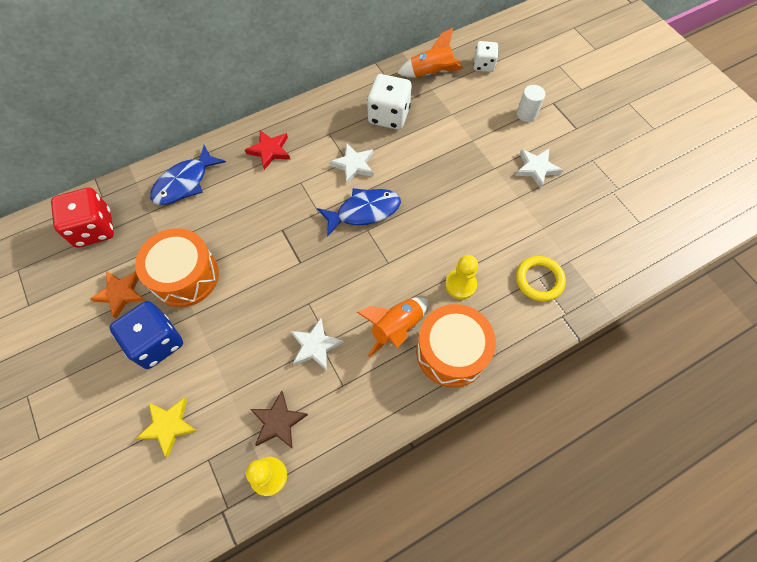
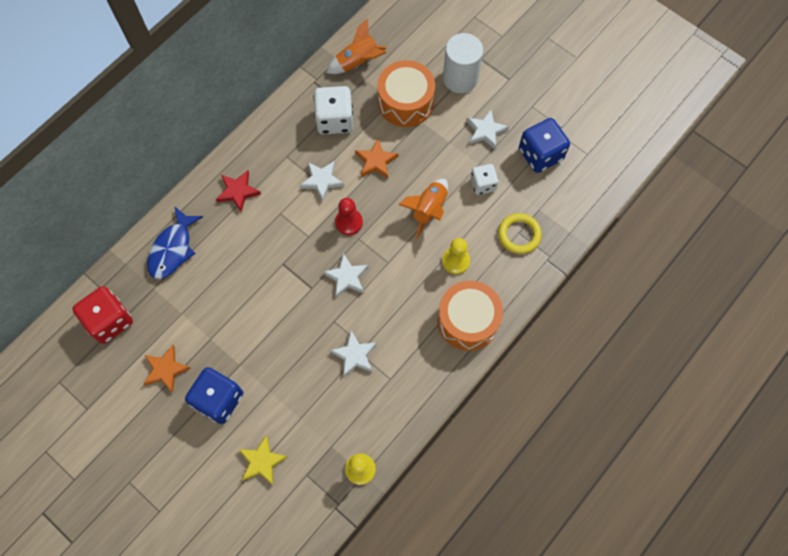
camera: 20 degrees left, 5 degrees up
(185, 276) = (215, 335): orange drum -> orange drum (405, 102)
(278, 422) = (350, 426): brown star -> none
(340, 263) = (347, 277): none -> white star
(364, 211) = (349, 222): blue fish -> red pawn
(396, 328) = (415, 316): orange rocket -> orange rocket (428, 209)
(414, 163) = (376, 161): none -> orange star
(483, 65) = (404, 38): white dice -> white dice (483, 184)
(526, 114) = (460, 78): white cylinder -> white cylinder, size x1.79
(588, 207) = (540, 154): none -> blue dice

